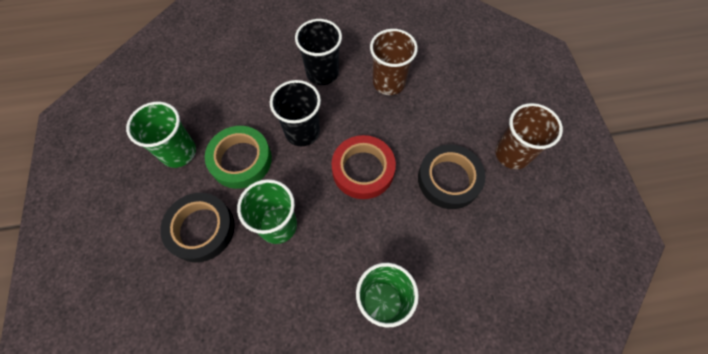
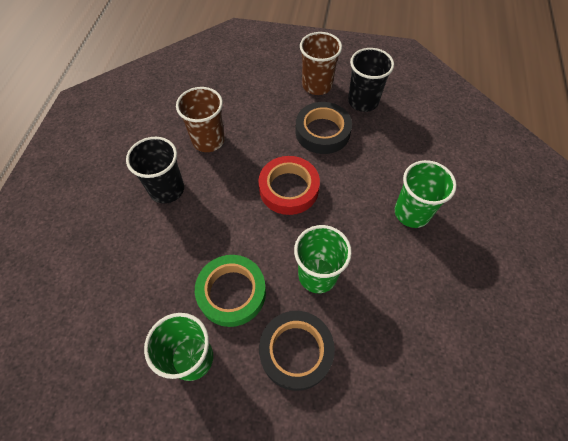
camera: 70 degrees left, 5 degrees down
(302, 132) = (226, 226): black cup -> black cup (363, 101)

